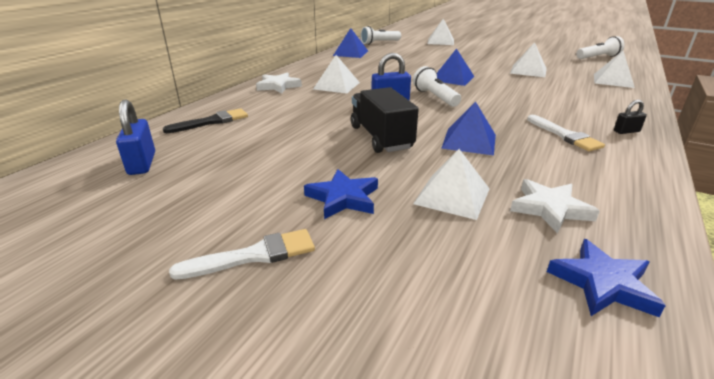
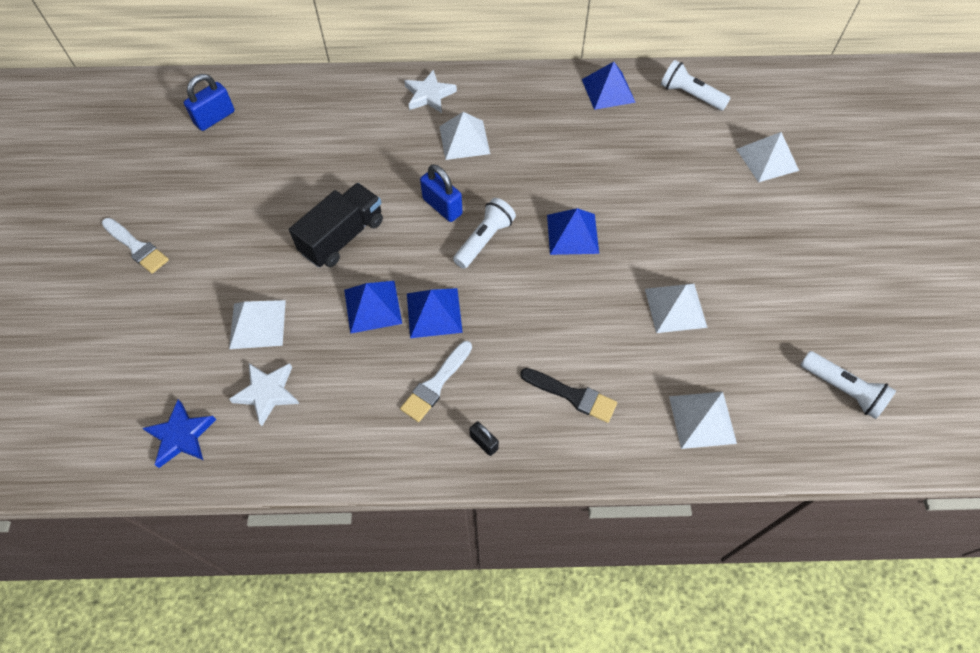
camera: 60 degrees right, 30 degrees up
(212, 121) = (308, 105): black brush -> black brush (572, 395)
(343, 198) = (222, 259): blue star -> none
(491, 123) = (434, 312): none -> blue pyramid

